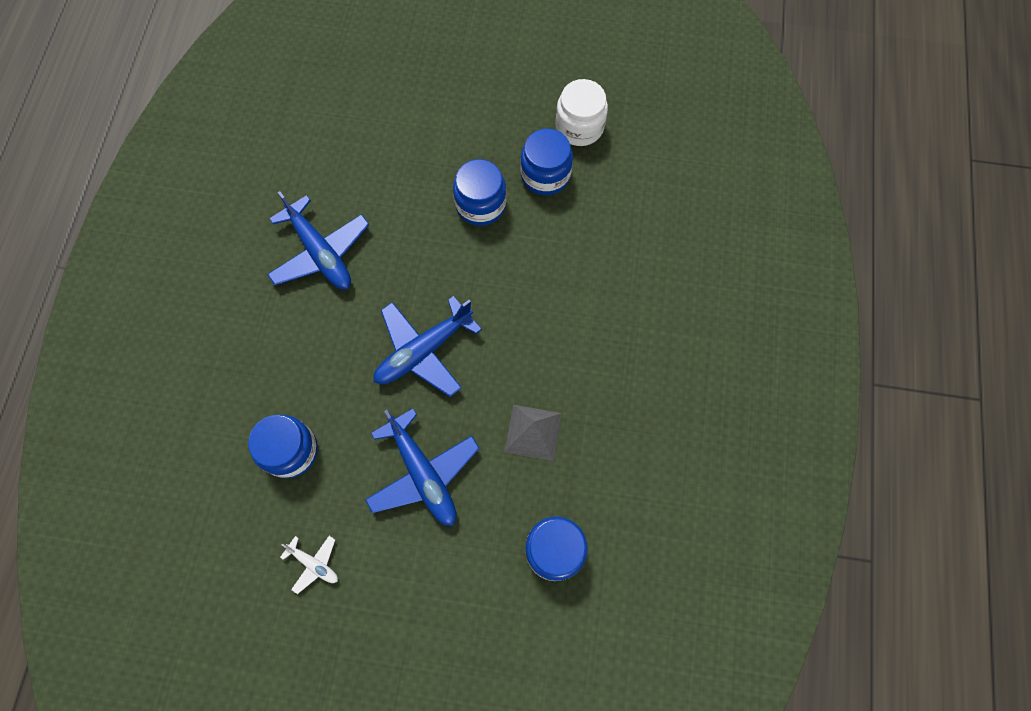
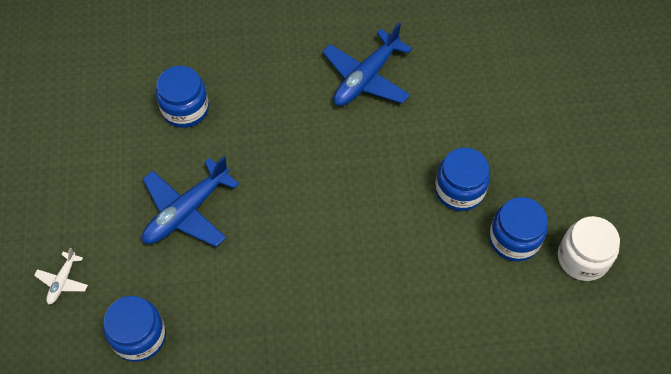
camera: 75 degrees right, 10 degrees down
(314, 564) = (96, 152): white plane -> white plane (63, 281)
(423, 351) = (298, 182): blue plane -> none
(533, 432) = (244, 291): grey pyramid -> none

